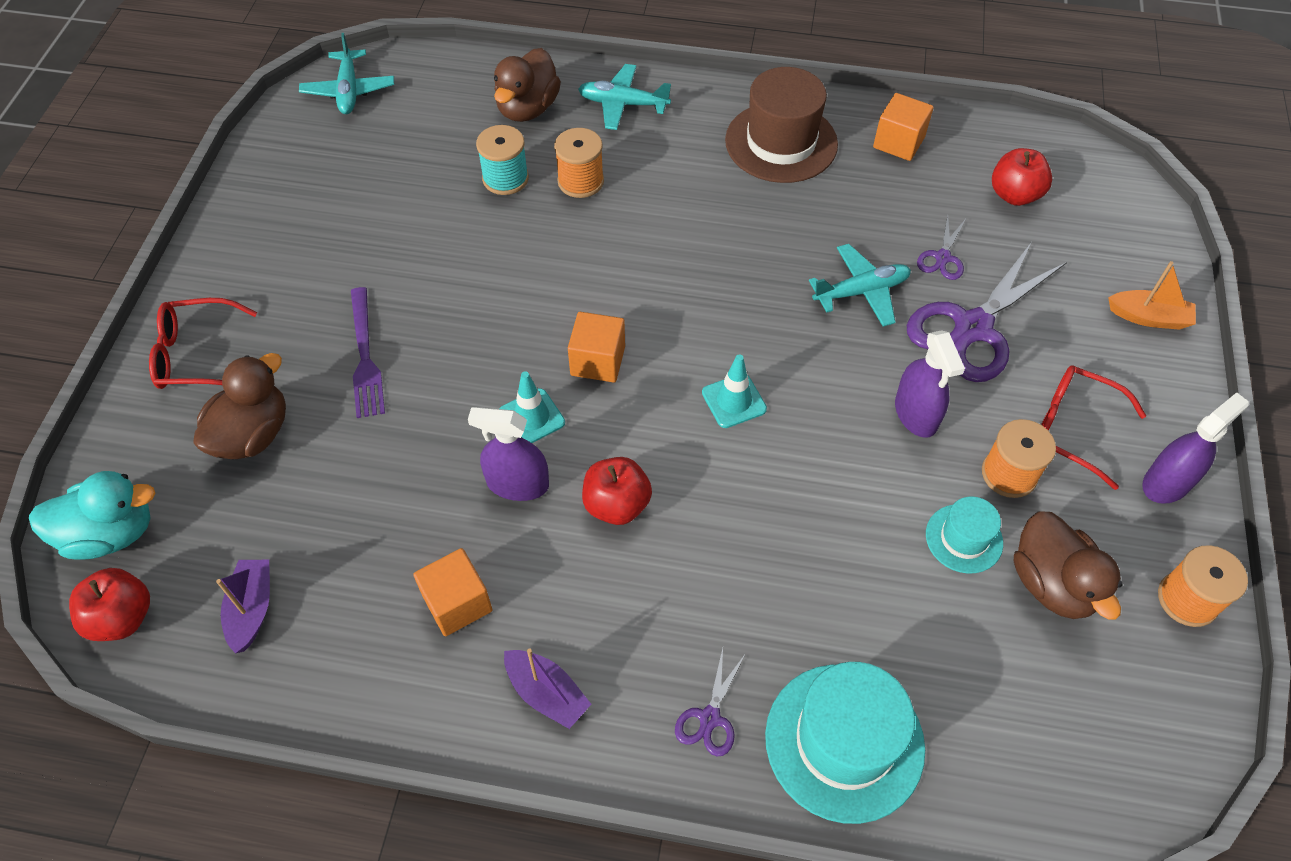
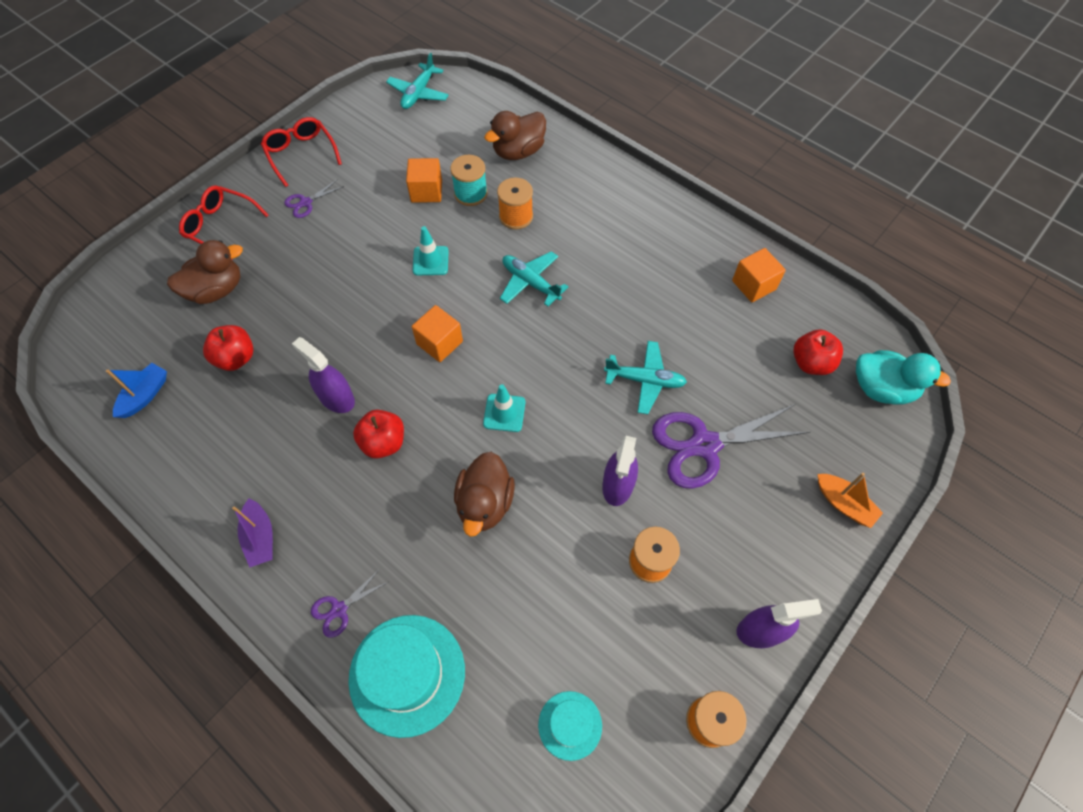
camera: 30 degrees right, 5 degrees up
(111, 533) = (108, 311): turquoise duck -> turquoise duck (882, 389)
(122, 617) = (81, 364): red apple -> red apple (236, 358)
(252, 609) = (145, 395): purple boat -> blue boat
(365, 357) = (308, 272): purple fork -> none
(457, 603) = (251, 453): orange cube -> orange cube (426, 191)
(532, 417) = (374, 359): turquoise traffic cone -> turquoise traffic cone (430, 261)
(623, 104) = (582, 174): turquoise plane -> turquoise plane (530, 283)
(781, 142) = (669, 248): brown hat -> none
(943, 258) = (721, 384): purple scissors -> purple scissors (306, 203)
(964, 538) = (584, 588): turquoise hat -> turquoise hat (570, 725)
(1052, 584) = (621, 653): brown duck -> brown duck (485, 503)
(1074, 429) = (722, 555): red glasses -> red glasses (301, 154)

